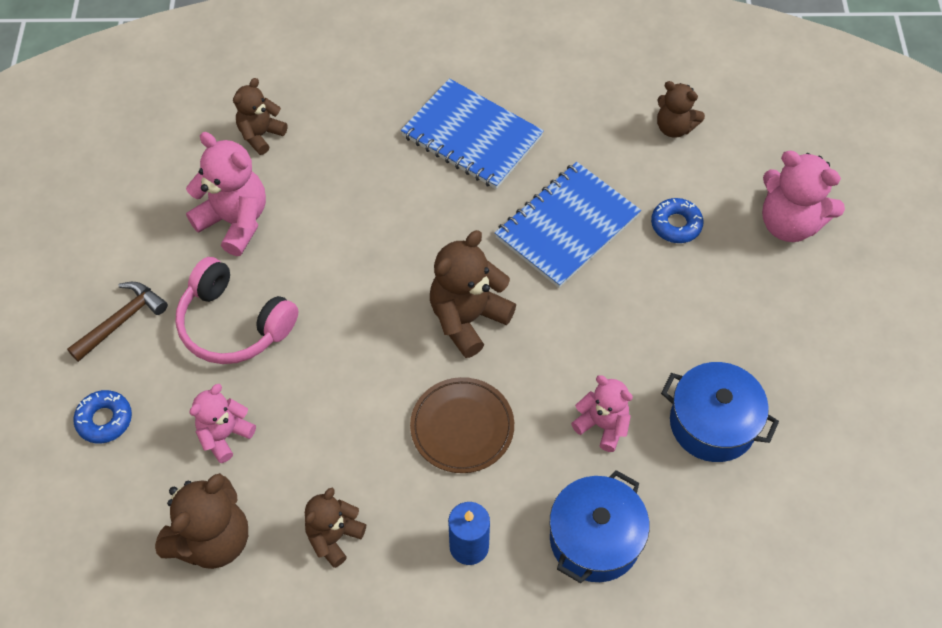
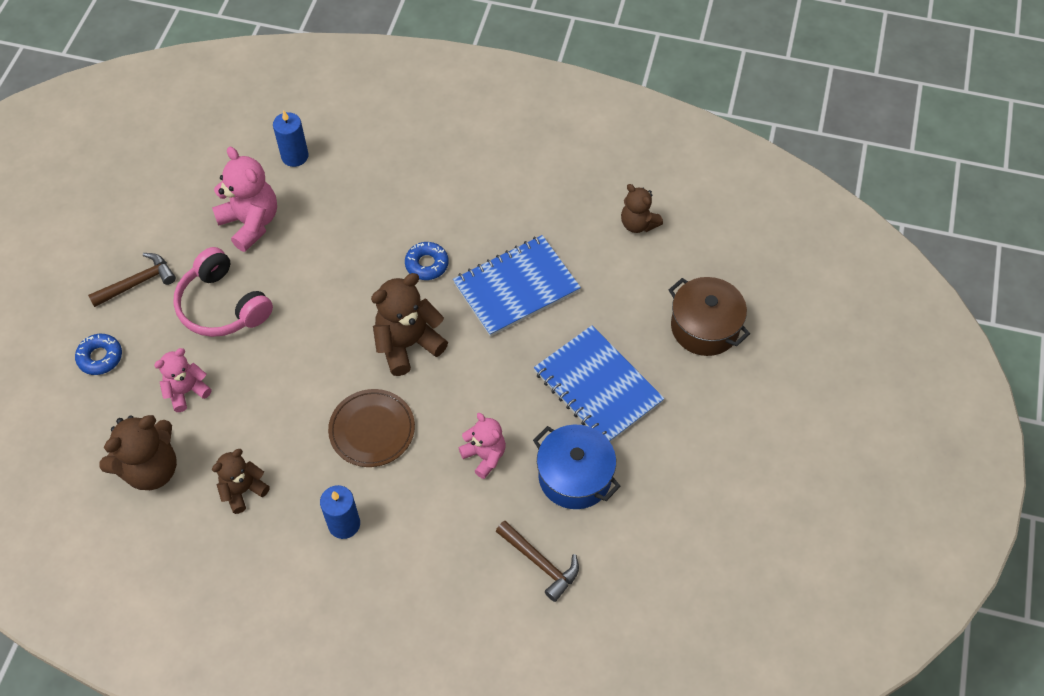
camera: 15 degrees right, 0 degrees up
(261, 135) = (295, 156): brown teddy bear -> blue candle
(472, 136) = (465, 194): blue notebook -> blue notebook (597, 387)
(595, 539) = (445, 543): blue pot -> none
(676, 225) = (608, 306): blue donut -> blue donut (427, 264)
(711, 533) = (540, 563): none -> brown hammer
(789, 223) = (704, 327): pink teddy bear -> brown pot

